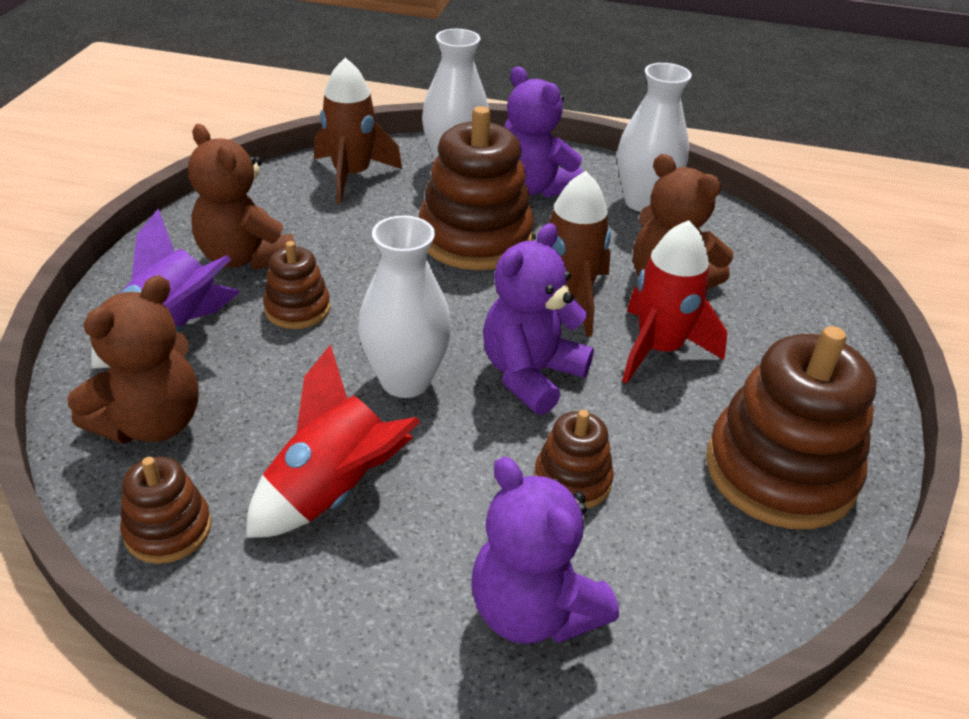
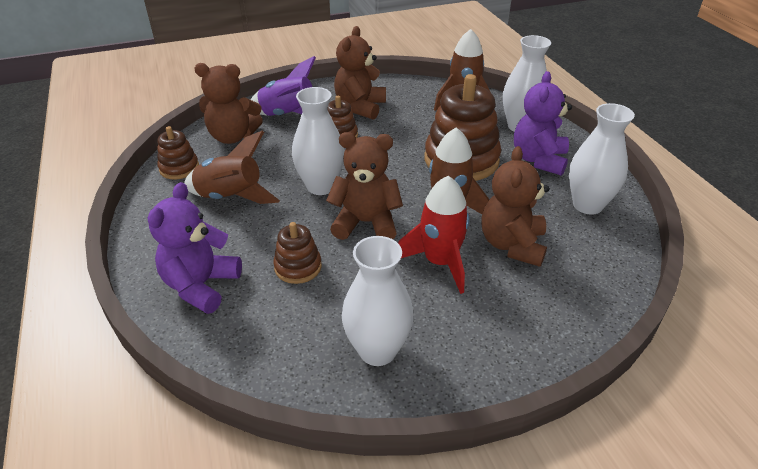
camera: 60 degrees right, 0 degrees up
(332, 491) = (231, 197): red rocket -> brown rocket
(530, 374) = (366, 223): purple teddy bear -> brown teddy bear
(780, 471) = (377, 350): brown stacking toy -> white vase

